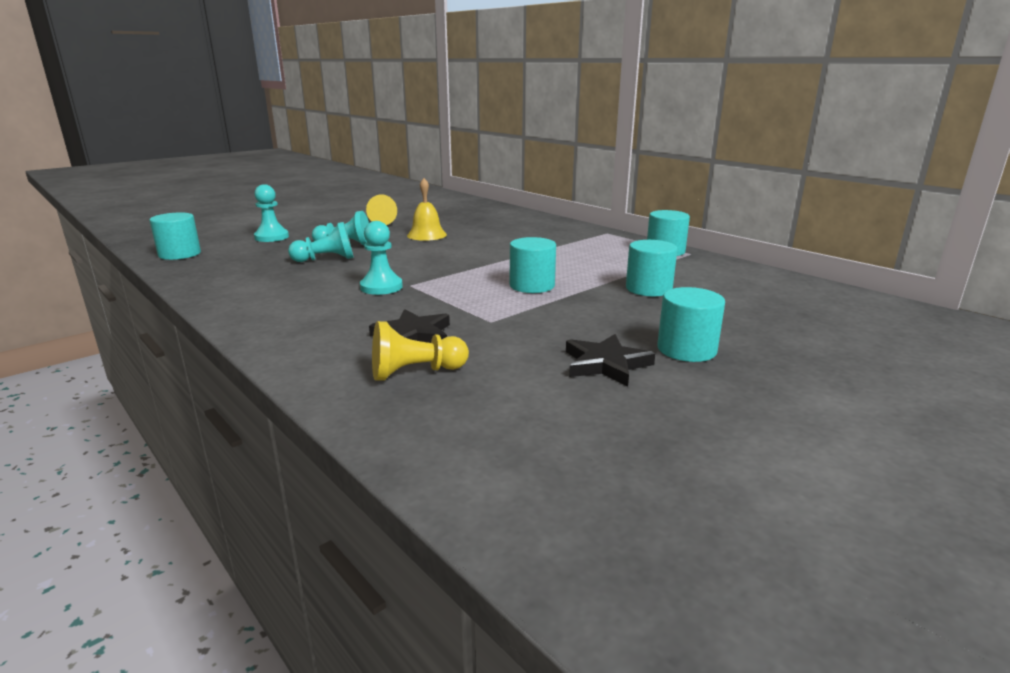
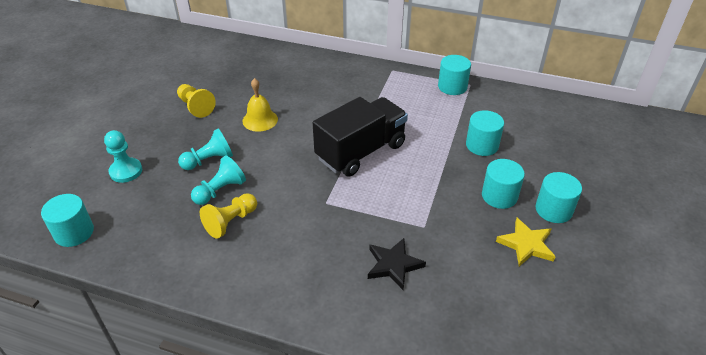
camera: 30 degrees left, 20 degrees up
(381, 287) = (309, 214): turquoise pawn -> none
(415, 372) = (435, 304): yellow pawn -> yellow pawn (231, 222)
(496, 266) = (361, 151): none -> black truck
(532, 286) = (409, 170): turquoise cylinder -> turquoise cylinder (499, 196)
(606, 364) = (526, 244): black star -> yellow star

